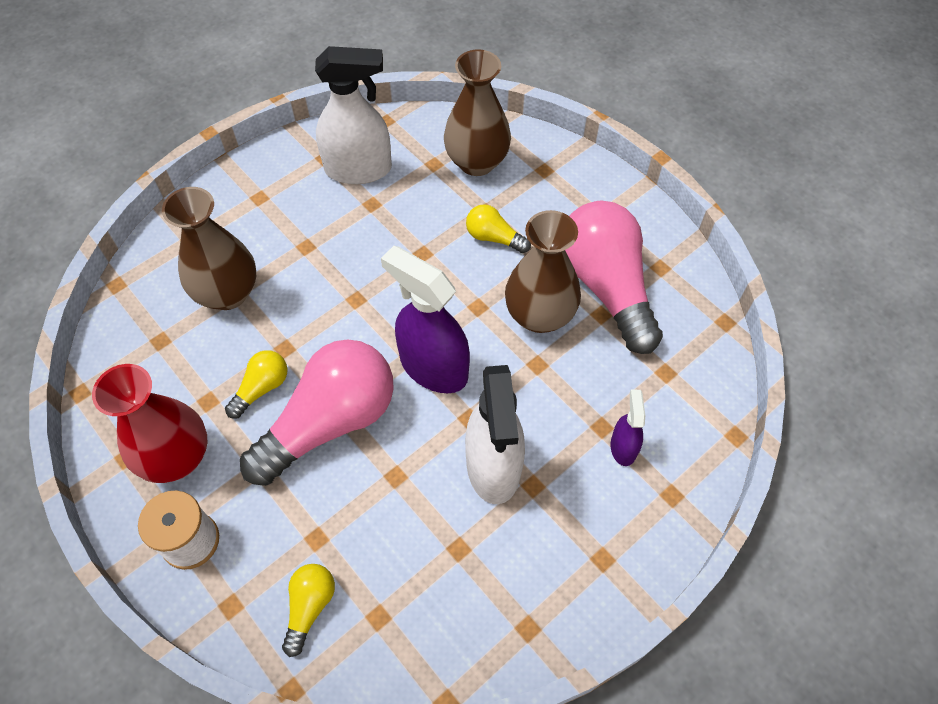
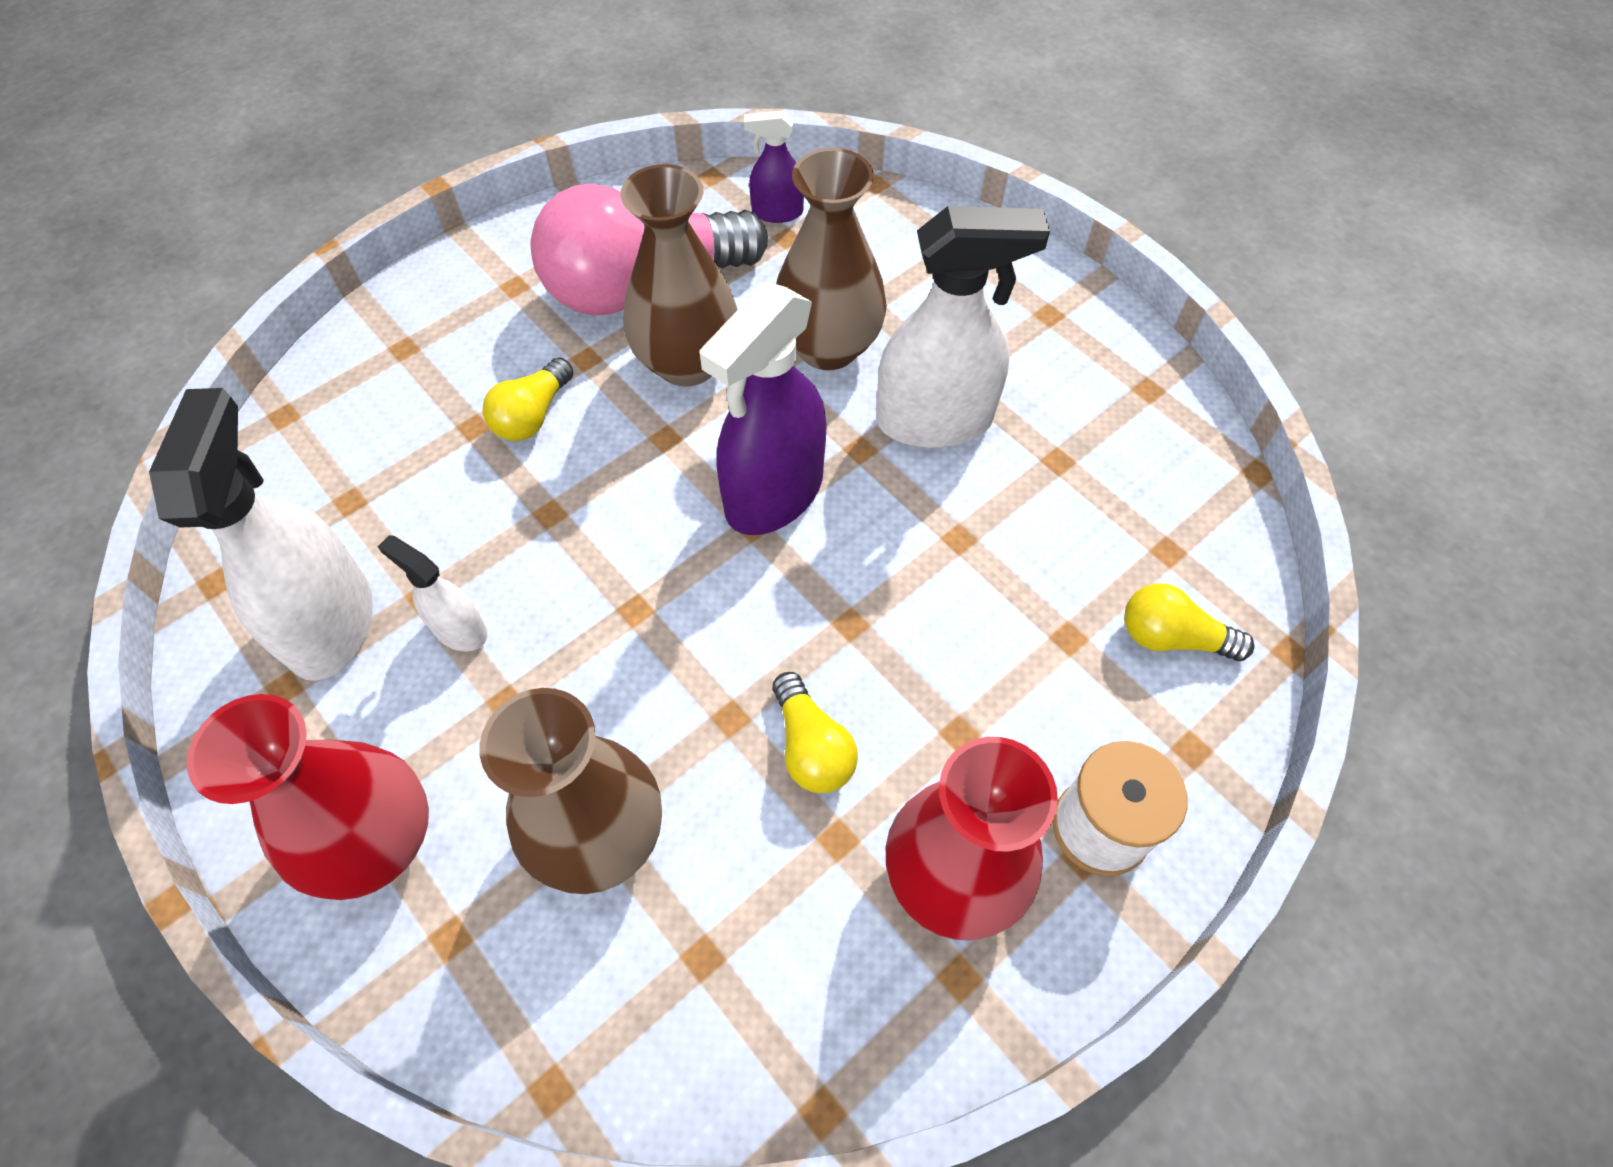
camera: 90 degrees left, 0 degrees up
(240, 206) = (376, 841): none -> red vase
(262, 388) = (811, 747): yellow light bulb -> yellow light bulb turned 150 degrees counterclockwise
(330, 422) = (874, 633): pink light bulb -> none
(350, 222) = (459, 629): none -> white spray bottle
(477, 162) = (362, 437): brown vase -> brown vase (828, 347)
(623, 447) = (897, 285): purple spray bottle -> purple spray bottle (777, 212)

